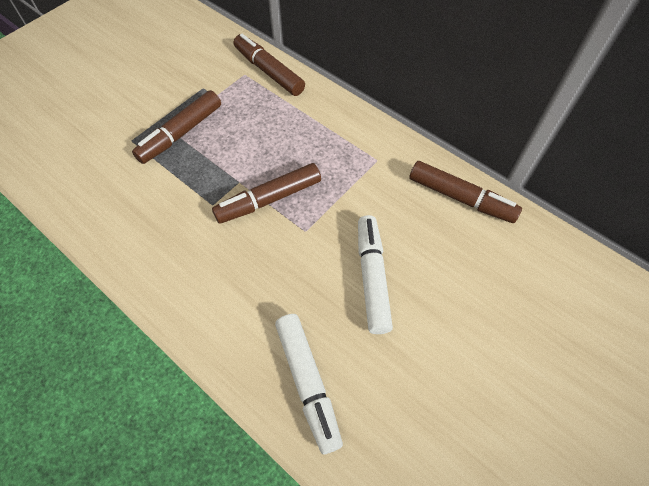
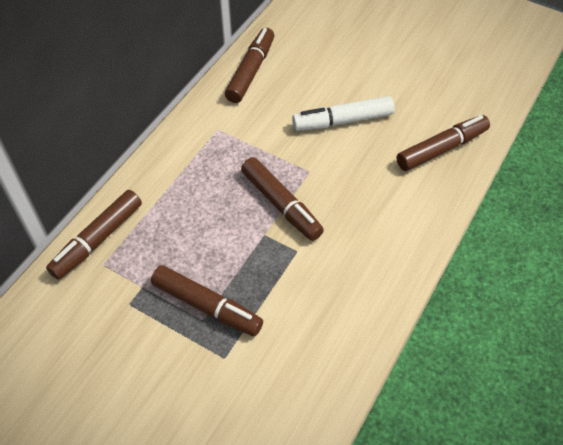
camera: 100 degrees left, 5 degrees down
(308, 382) = (441, 149): white marker -> brown marker

